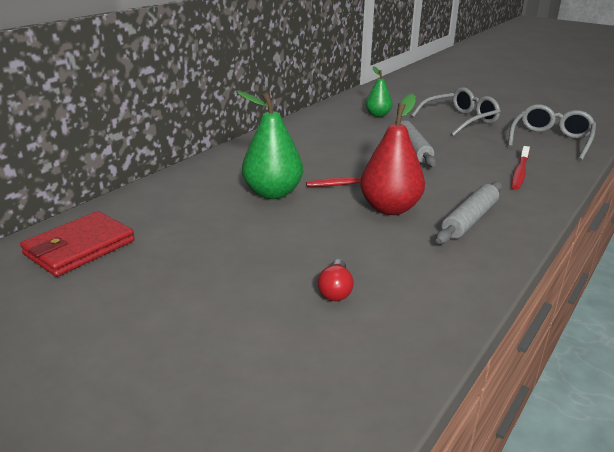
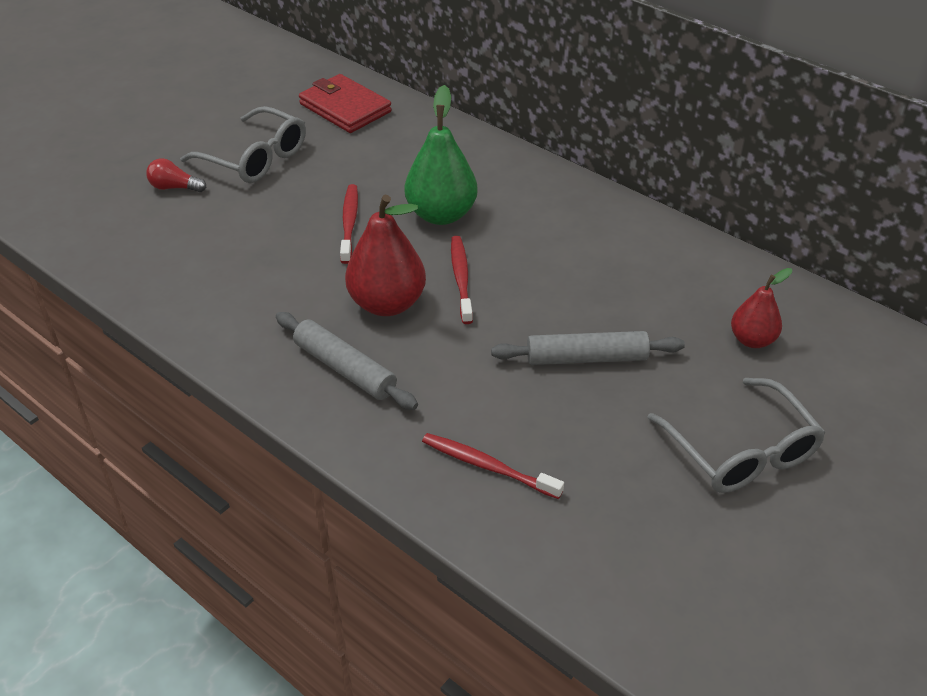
camera: 95 degrees right, 15 degrees up
(288, 231) = (349, 223): none -> red toothbrush
(335, 290) = (232, 246): red light bulb -> red light bulb (174, 187)
(378, 115) = (752, 340): green pear -> red pear
(550, 140) = (640, 566): grey glasses -> grey glasses (255, 158)

